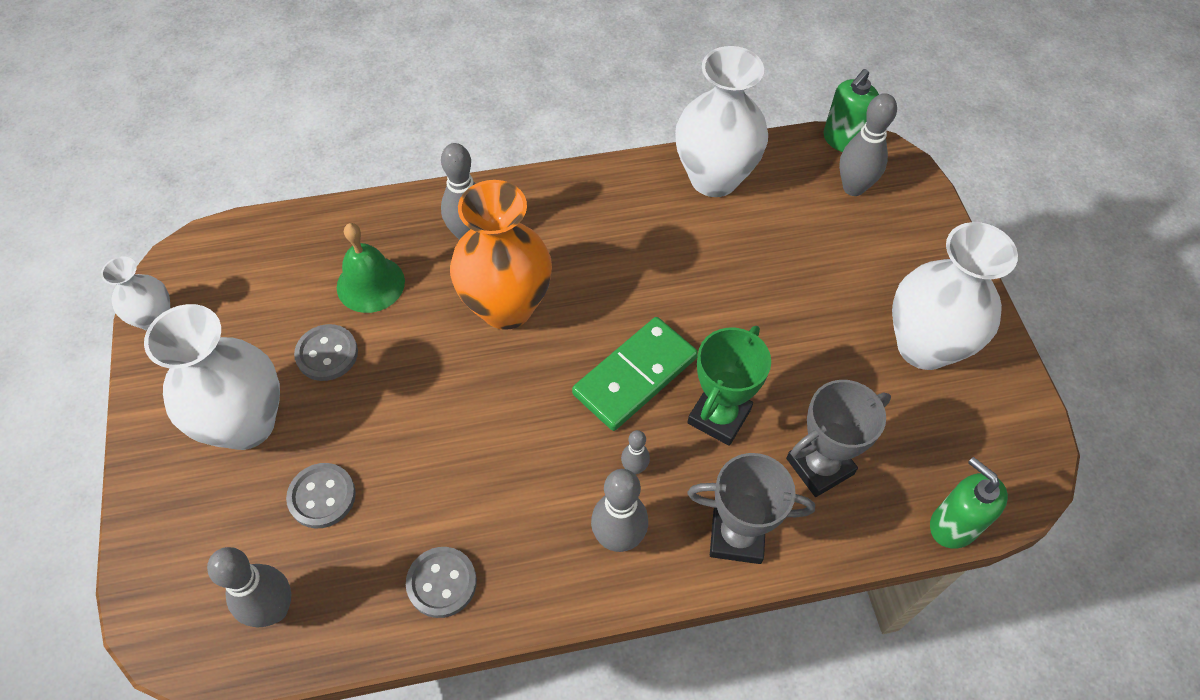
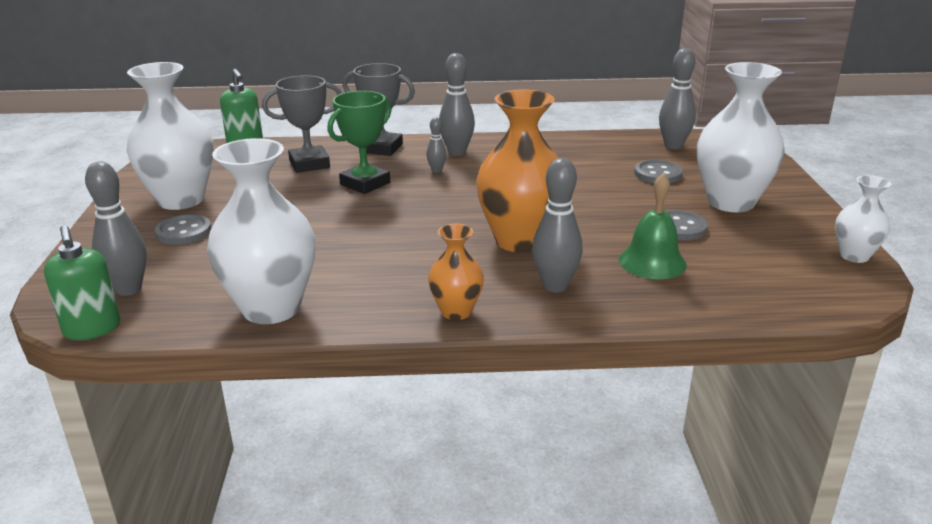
camera: 170 degrees left, 30 degrees down
(442, 583) = (570, 147): grey button -> grey button (184, 232)
(555, 192) = (456, 311): none -> orange vase
(635, 376) = (419, 202): green domino -> none
(843, 140) = (92, 329): green soap dispenser -> green soap dispenser turned 105 degrees clockwise

